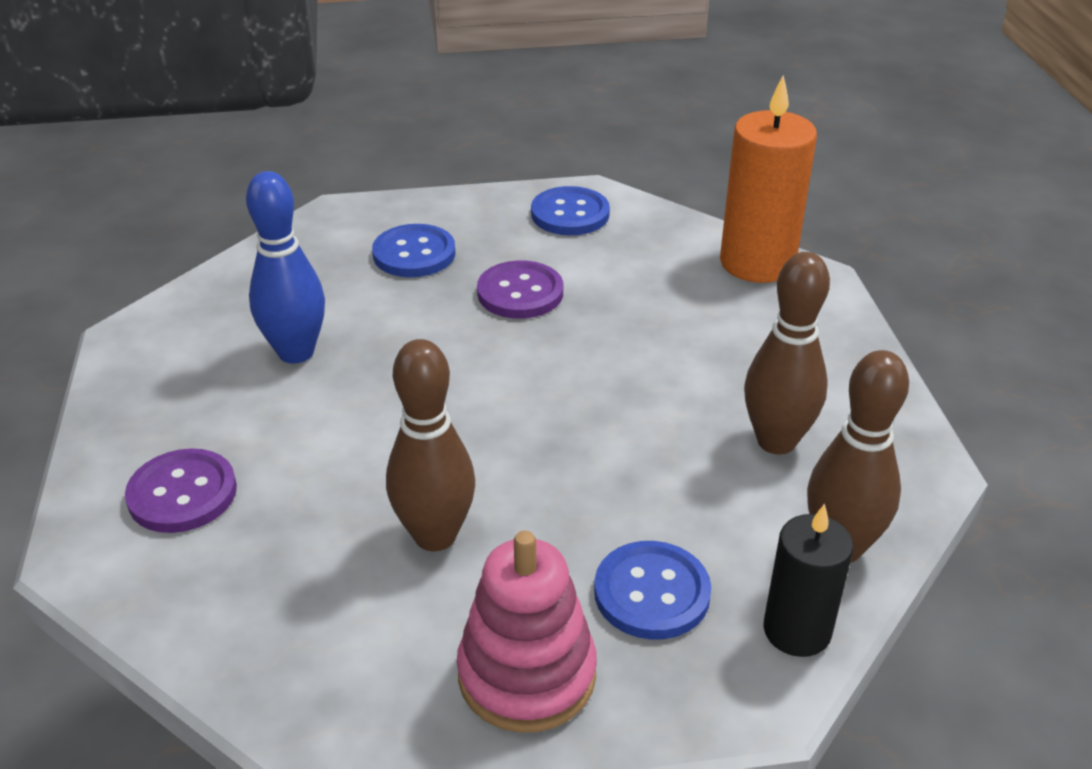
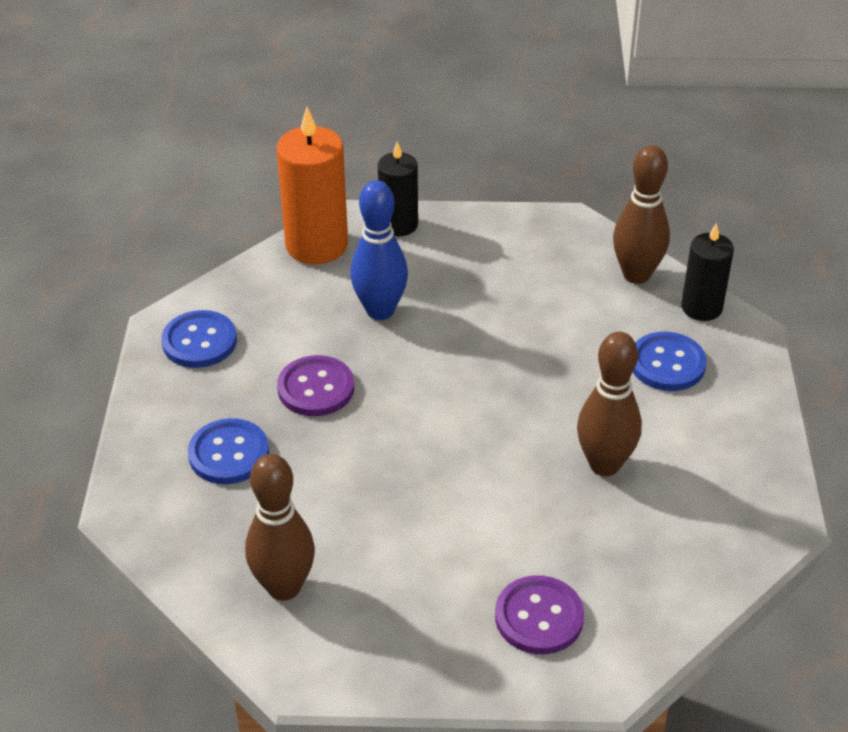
camera: 80 degrees left, 5 degrees up
(296, 352) = (364, 543): blue bowling pin -> blue bowling pin (380, 310)
(527, 674) = (730, 430): pink stacking toy -> none
(776, 441) = (534, 280): brown bowling pin -> brown bowling pin (284, 587)
(828, 316) = (398, 224): none -> black candle

